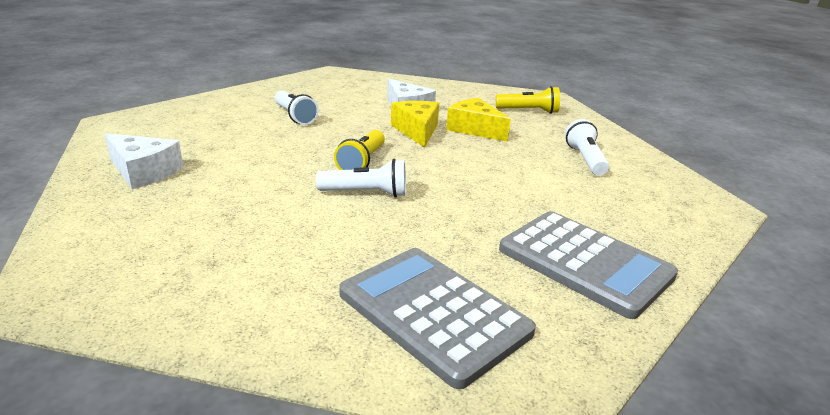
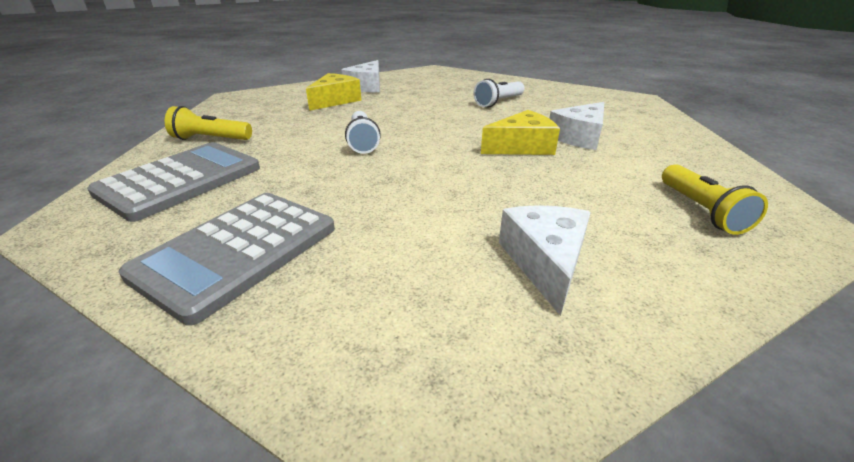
camera: 80 degrees right, 5 degrees up
(362, 162) = (423, 134): yellow flashlight -> yellow flashlight (210, 139)
(474, 129) = (566, 175): yellow cheese -> yellow cheese (335, 100)
(585, 159) = (545, 262): white flashlight -> white cheese

